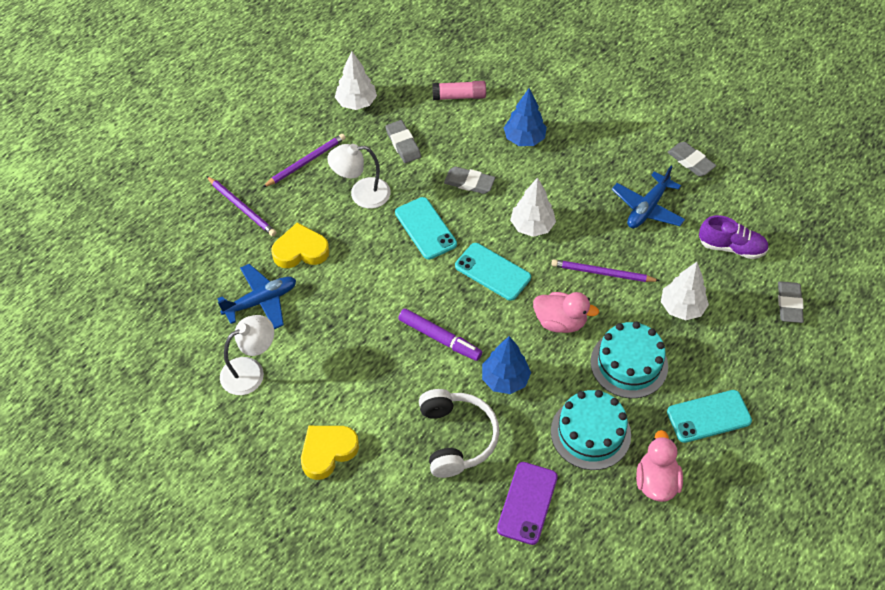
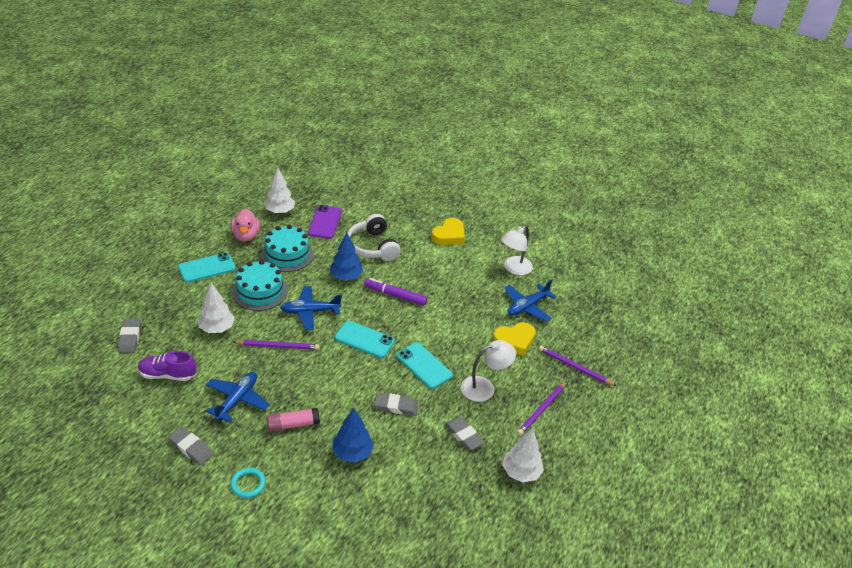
camera: 165 degrees right, 15 degrees down
(459, 96) = (423, 492): pink glue stick -> pink glue stick (293, 424)
(532, 226) = (337, 375): white tree -> white tree (279, 211)
(560, 322) = (310, 312): pink duck -> blue plane
(630, 121) = (248, 484): none -> turquoise ring

